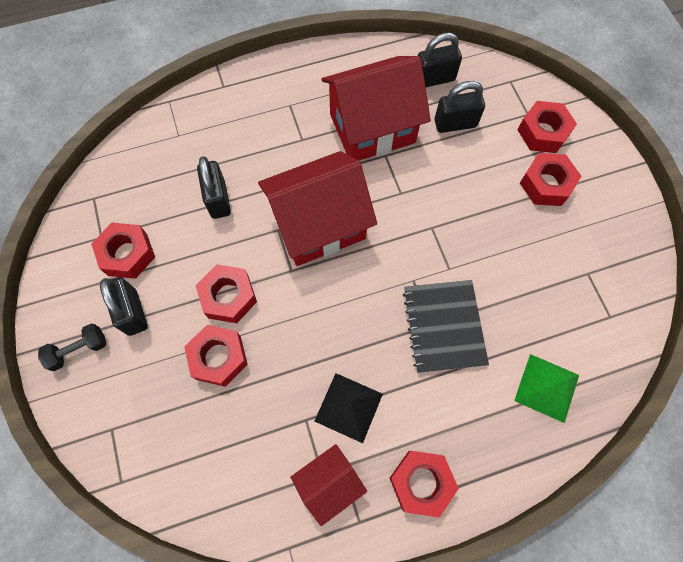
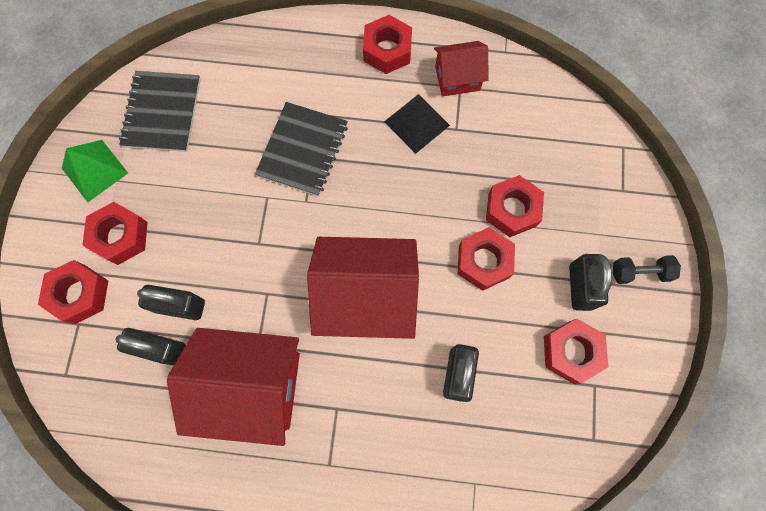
camera: 155 degrees left, 5 degrees up
(434, 79) = (145, 420): black padlock -> black padlock (180, 306)
(547, 387) = (250, 70): green pyramid -> green pyramid (94, 170)
(595, 303) = (162, 113): none -> black notebook

